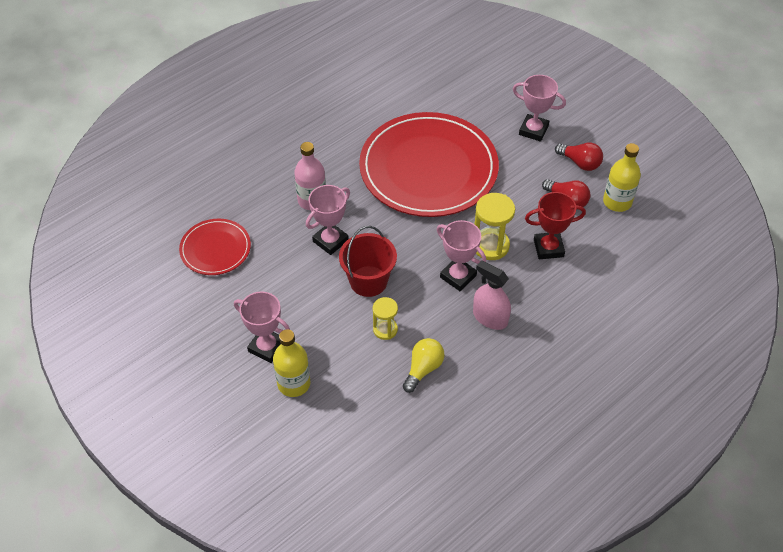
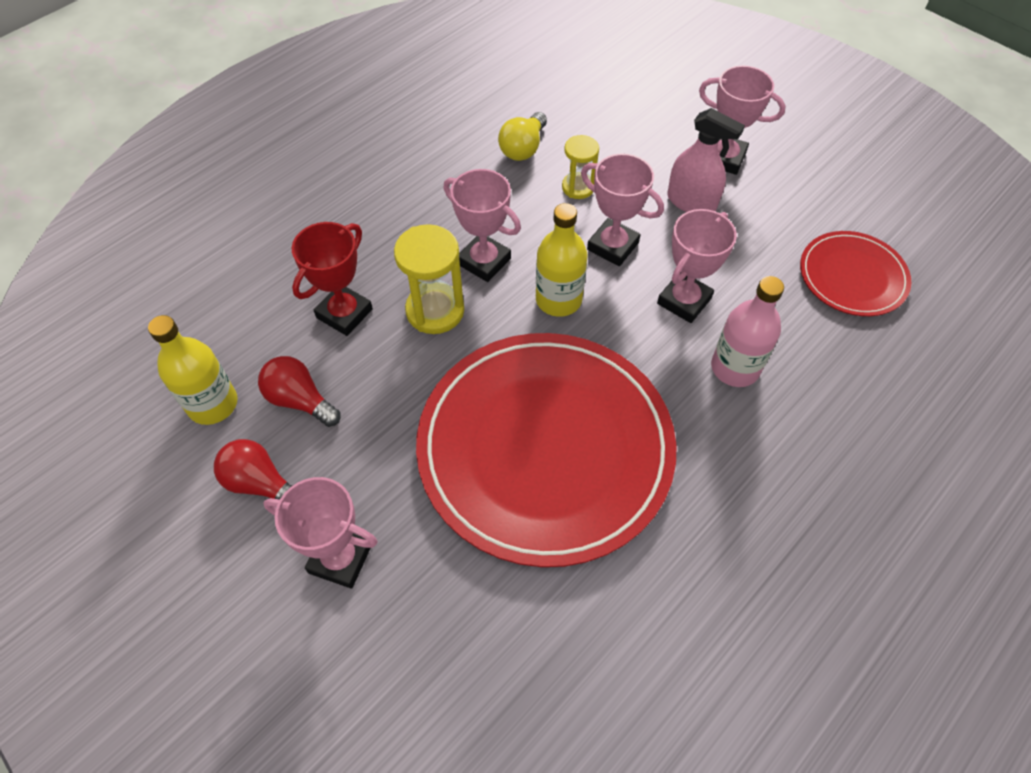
camera: 175 degrees right, 5 degrees up
(294, 383) = (677, 124): yellow bottle -> yellow bottle (558, 300)
(368, 281) = (613, 246): red bucket -> pink trophy
(490, 318) = (438, 210): pink spray bottle -> pink spray bottle (691, 202)
(548, 248) = (344, 313): red trophy -> red trophy turned 45 degrees counterclockwise

